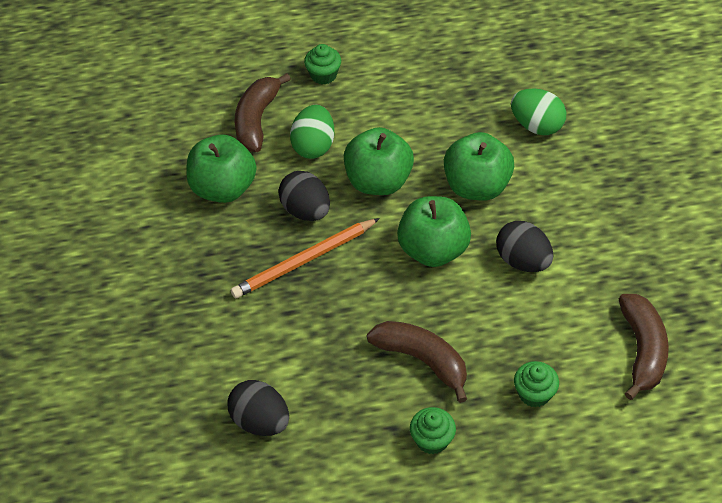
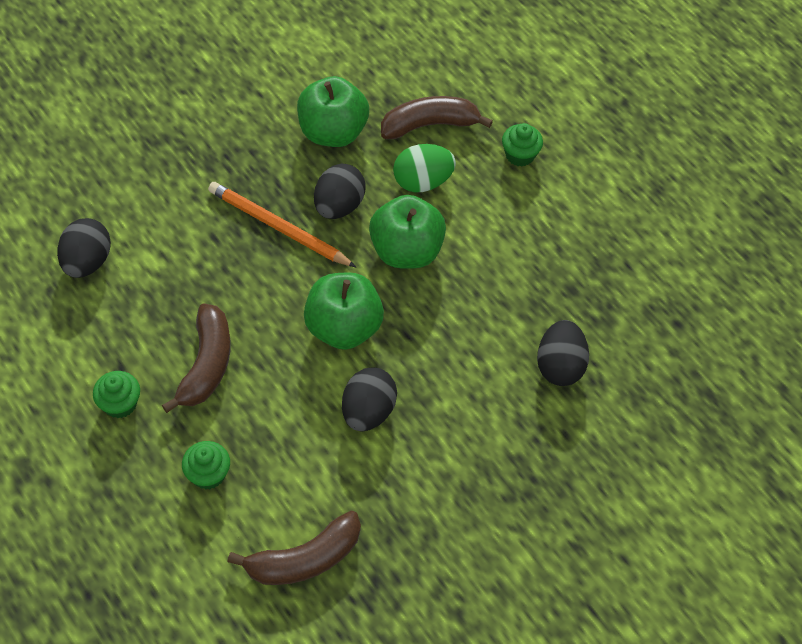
camera: 60 degrees right, 5 degrees up
(476, 186) = (445, 338): green apple -> none
(536, 126) = (559, 366): green egg -> black egg

